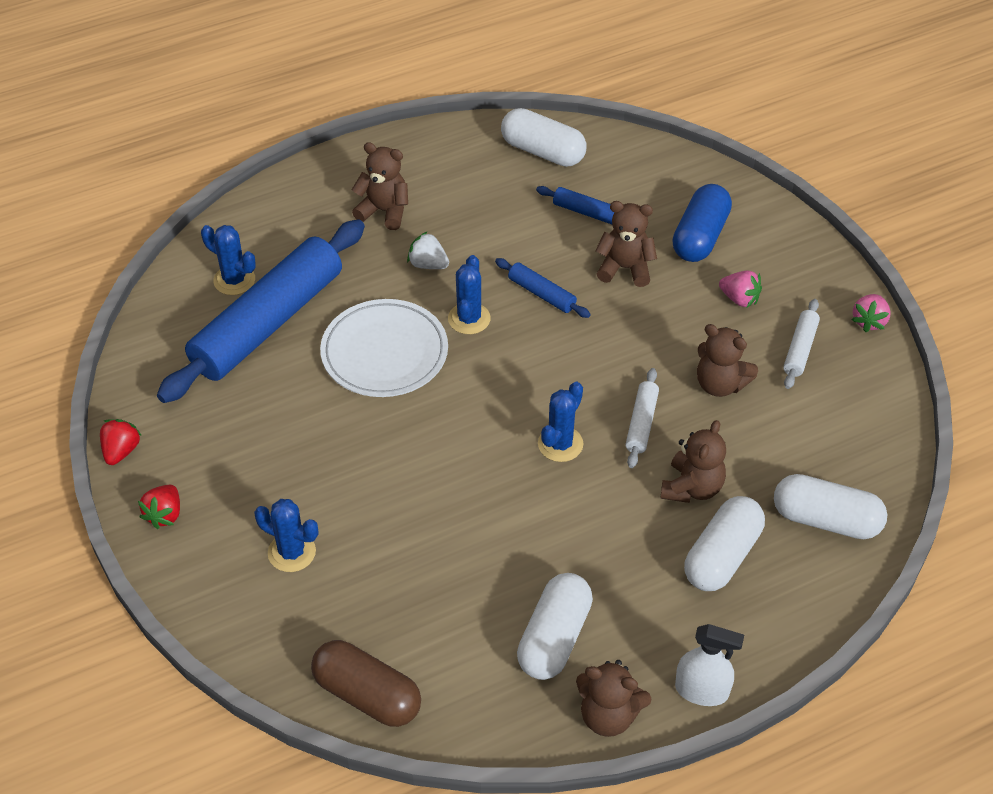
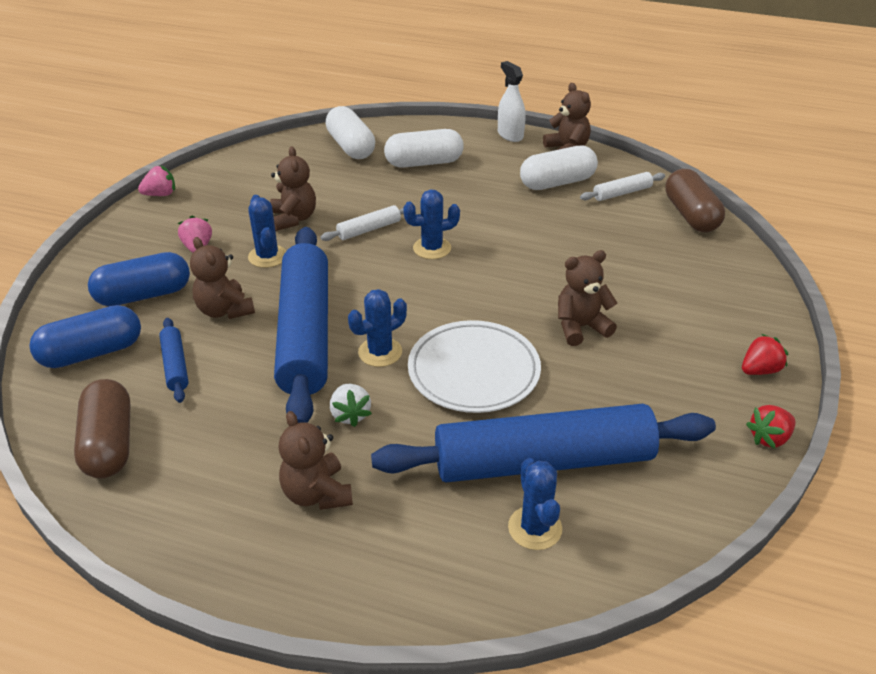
camera: 135 degrees left, 10 degrees down
(292, 552) = (677, 296): blue cactus -> blue cactus (267, 256)
(542, 294) = (305, 333): blue rolling pin -> blue rolling pin, size x2.43
(543, 152) = (109, 443): white capsule -> brown capsule
(653, 182) = (92, 353): none -> blue capsule
(692, 488) = (392, 191): brown teddy bear -> brown teddy bear (580, 327)
(800, 349) = (221, 206): white rolling pin -> white rolling pin (622, 193)

